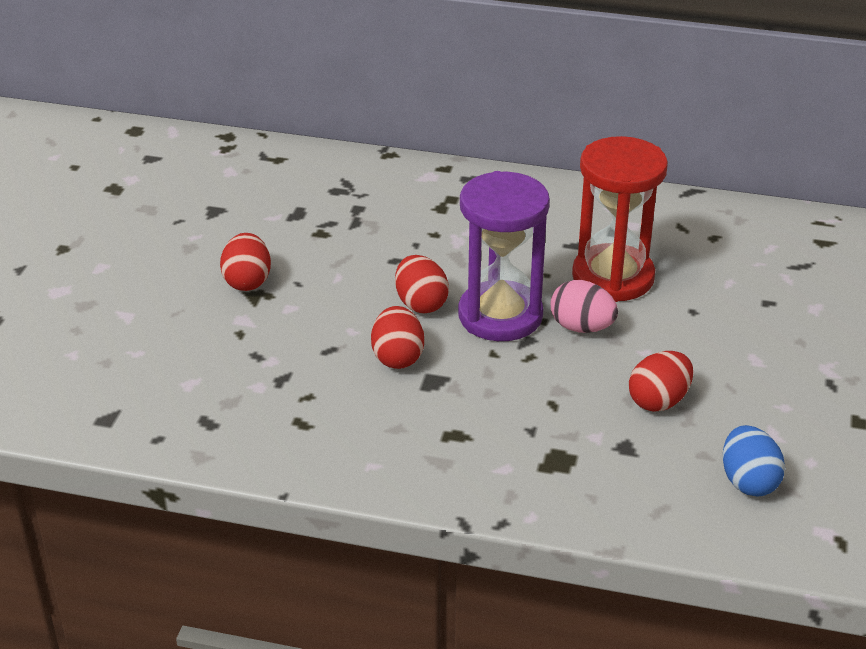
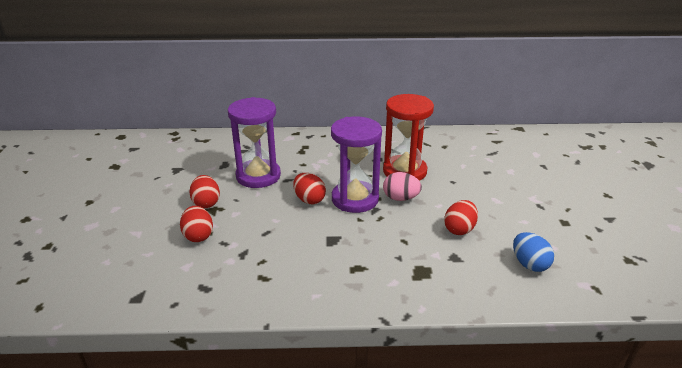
camera: 15 degrees left, 5 degrees down
(348, 245) = (258, 176): none -> purple hourglass
(397, 357) = (307, 230): red egg -> red egg (198, 236)

